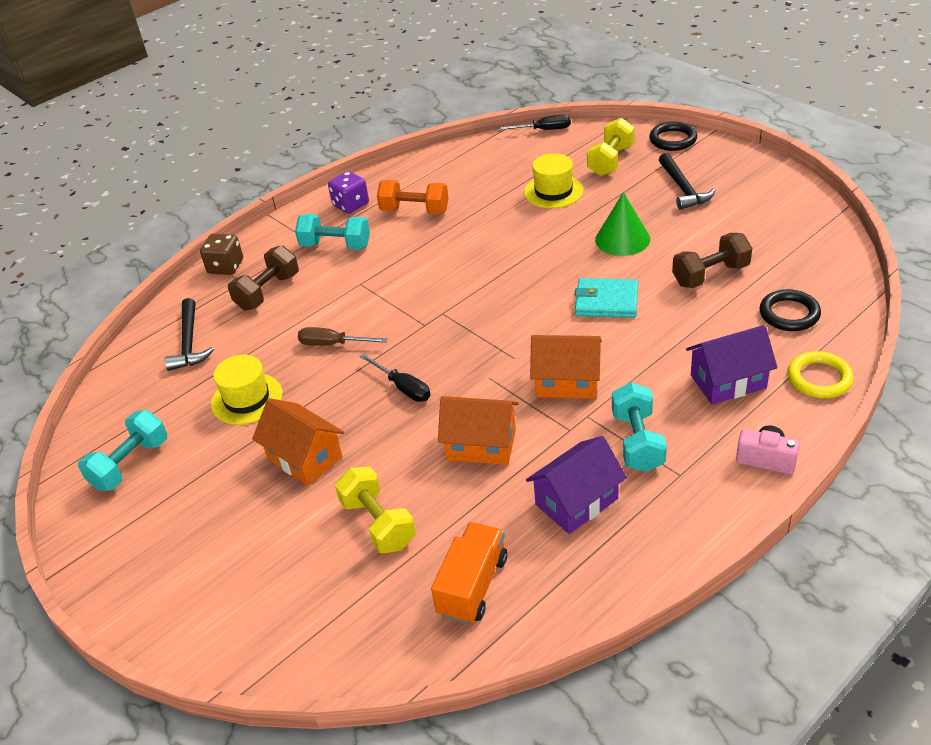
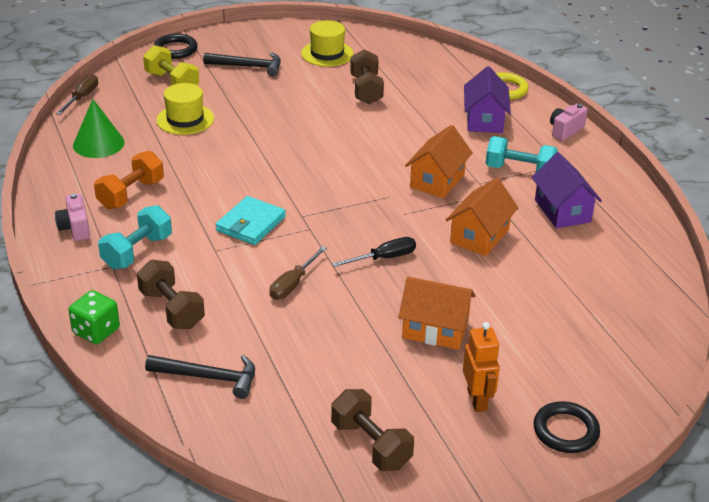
camera: 75 degrees left, 5 degrees down
(130, 464) = (371, 445): turquoise dumbbell -> brown dumbbell
(209, 519) = (477, 400): none -> orange robot
(226, 267) = (96, 331): brown dice -> green dice
(247, 399) = (330, 351): yellow hat -> yellow hat (327, 54)
(304, 458) = (435, 330): orange house -> orange house turned 45 degrees clockwise
(351, 205) = (75, 228): purple dice -> pink camera
(378, 523) = (535, 305): yellow dumbbell -> none
(473, 586) = (618, 275): orange truck -> none
(543, 130) = (82, 97): black screwdriver -> brown screwdriver
(606, 301) = (357, 138): turquoise wallet -> turquoise wallet (251, 224)
(622, 239) = (286, 109): green cone -> green cone (98, 144)
(789, 314) = (434, 77): black ring -> black ring (565, 431)

